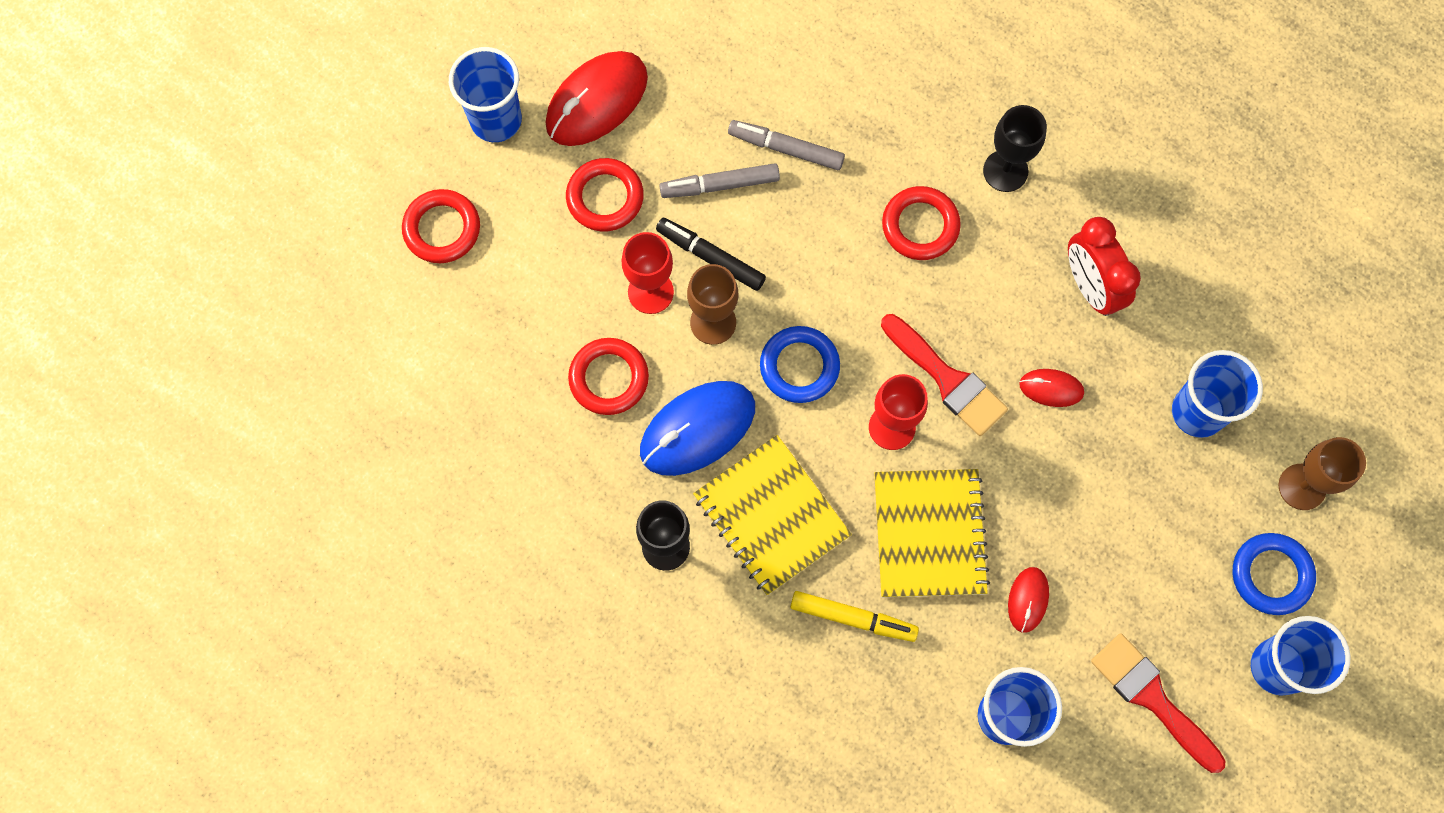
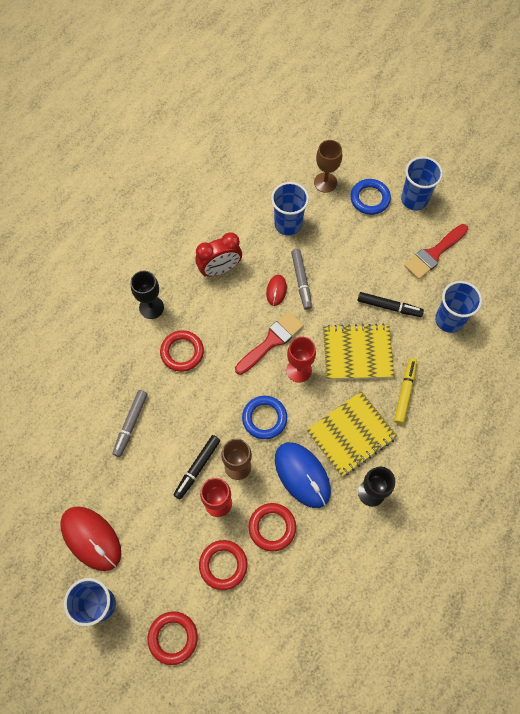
camera: 90 degrees left, 5 degrees down
(605, 197) = (156, 532): red ring -> red ring (223, 565)
(719, 185) = (152, 462): grey marker -> grey marker (301, 281)
(1028, 600) = (389, 307): red mouse -> black marker

